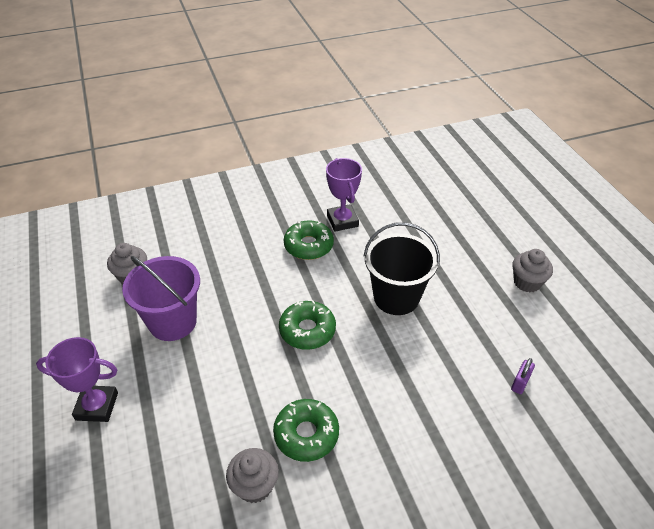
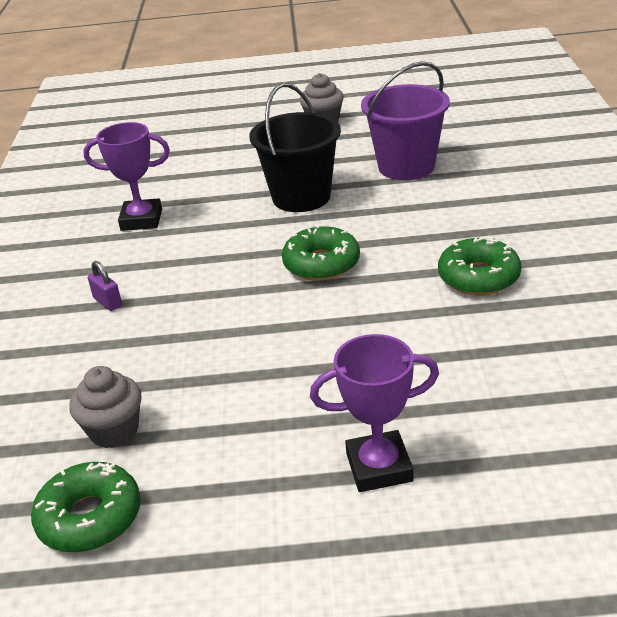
camera: 70 degrees left, 10 degrees down
(97, 406) = (379, 467): purple trophy -> purple trophy turned 60 degrees clockwise
(172, 322) = (245, 383): purple bucket -> purple bucket (406, 166)
(255, 486) = (541, 319): grey cupcake -> none
(308, 245) = (169, 250): green donut -> green donut (90, 517)
(520, 383) = (450, 145): purple padlock -> purple padlock (108, 302)

